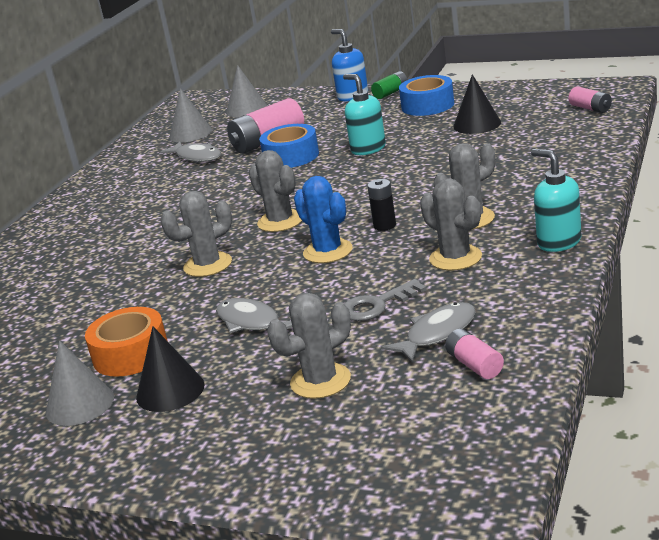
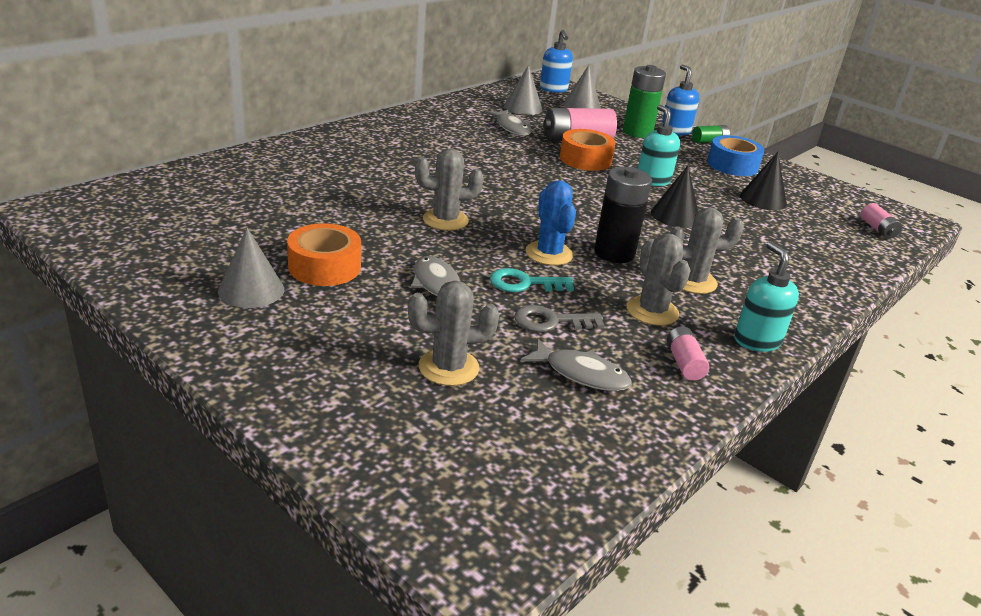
camera: 15 degrees right, 5 degrees up
(170, 391) = (326, 313): black cone -> black cone (675, 216)
(205, 104) = (553, 89): none -> blue soap dispenser
(280, 221) = (532, 210): grey cactus -> none
(291, 156) = (585, 159): blue tape -> orange tape
(319, 111) = (637, 132): none -> green battery
(327, 285) = (524, 283): none -> turquoise key
(384, 225) = (614, 253): black battery -> black battery, size x1.87
(437, 333) = (581, 374): grey fish -> grey fish turned 45 degrees clockwise
(475, 365) = (591, 422): pink battery -> pink battery (684, 363)

